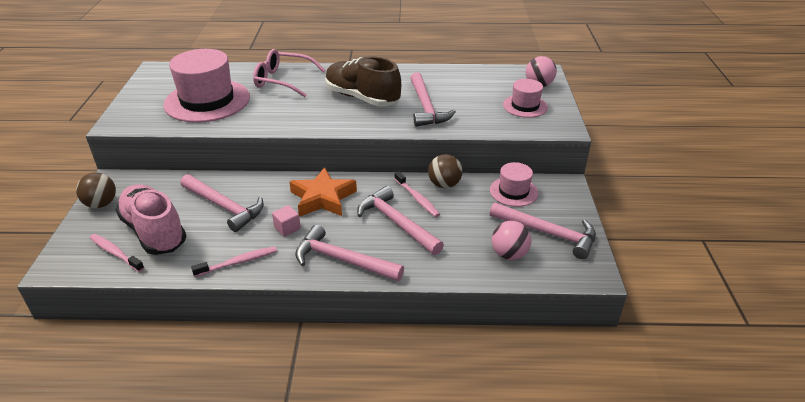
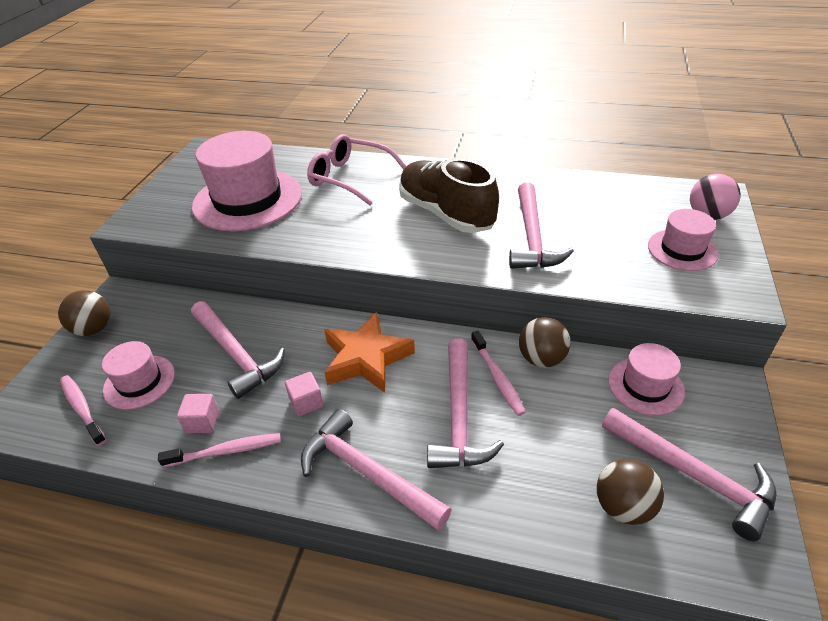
camera: 15 degrees right, 5 degrees up
(154, 232) = (139, 382): pink shoe -> pink hat
(214, 248) = (202, 422): none -> pink cube
(396, 222) = (459, 416): pink hammer -> pink hammer turned 150 degrees counterclockwise
(509, 254) = (623, 507): pink ball -> brown ball

